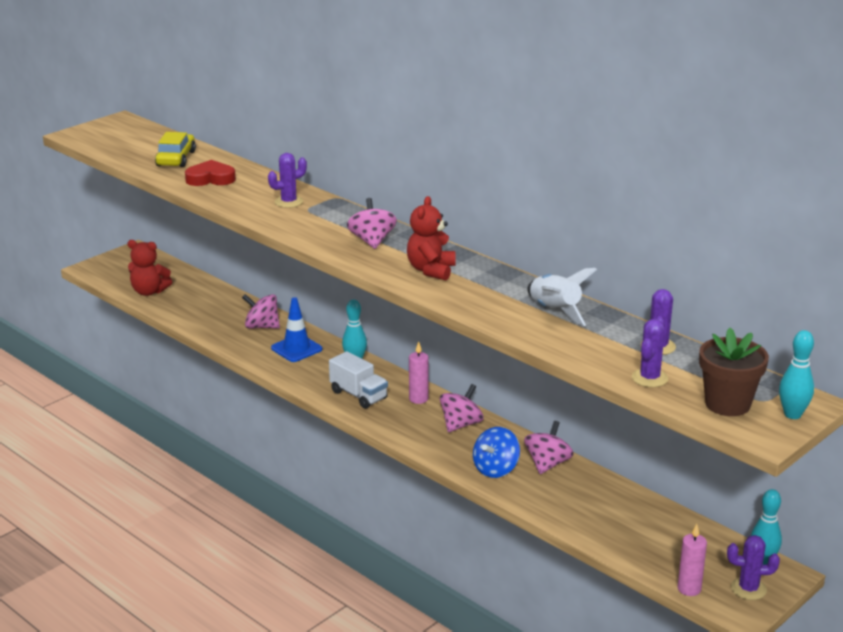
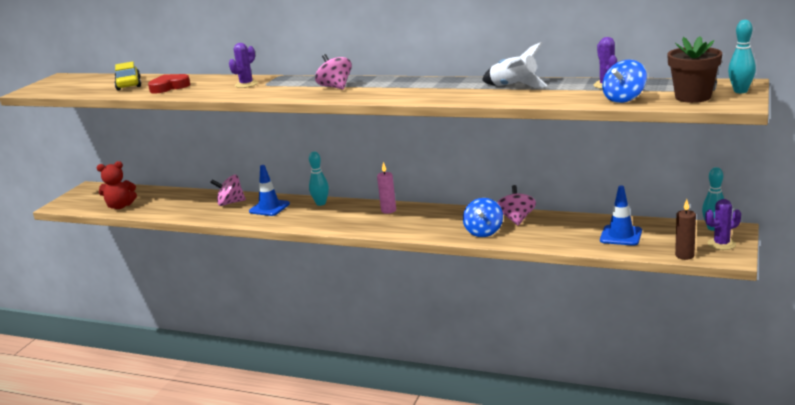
camera: 20 degrees left, 5 degrees down
(358, 395) = (342, 220): white truck -> none
(431, 270) = (398, 90): red teddy bear -> none
(461, 424) = (433, 215): pink spinning top -> none
(643, 532) = (621, 236): none -> blue traffic cone
(649, 378) = (624, 99): purple cactus -> blue spinning top
(689, 589) = (684, 255): pink candle -> brown candle

